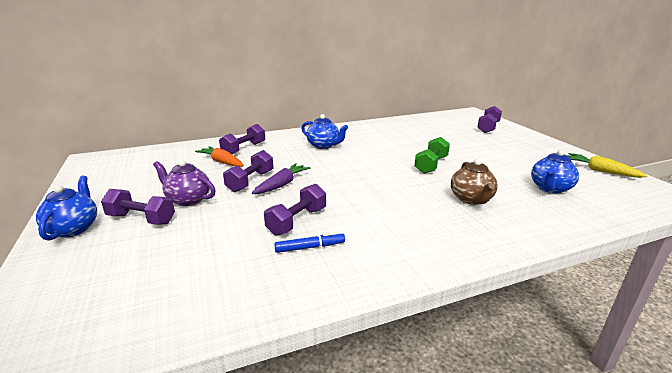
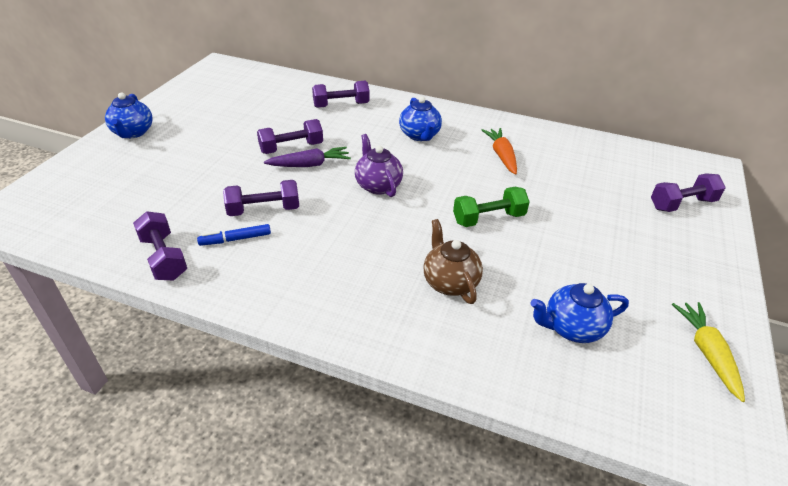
camera: 40 degrees right, 15 degrees up
(74, 228) = (133, 132): blue teapot -> blue teapot turned 135 degrees clockwise
(141, 219) = (175, 146): purple dumbbell -> purple dumbbell (164, 258)
(188, 199) = (224, 143): purple teapot -> purple teapot (378, 185)
(222, 162) = (301, 113): orange carrot -> orange carrot (501, 156)
(309, 247) = (236, 239): blue marker -> blue marker turned 135 degrees clockwise
(471, 199) = (450, 282): brown teapot -> brown teapot turned 120 degrees clockwise

